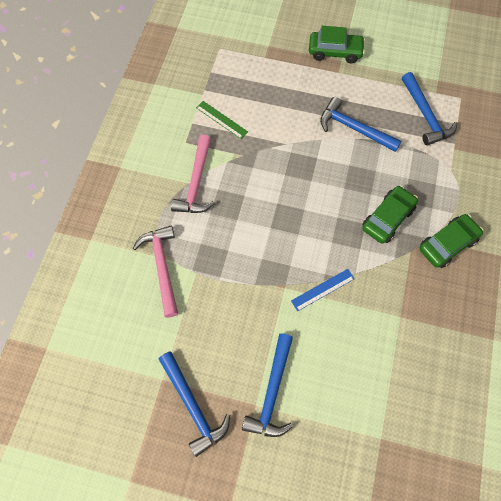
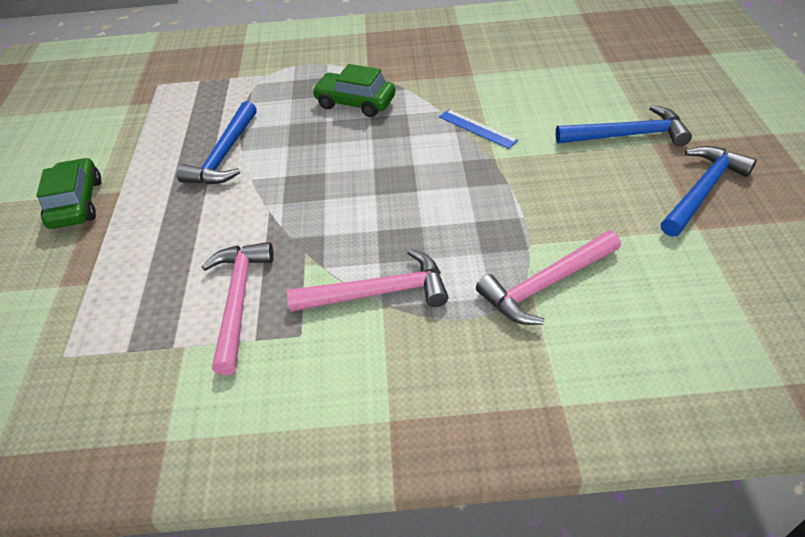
camera: 105 degrees left, 20 degrees down
(221, 119) = (239, 300): green ruler -> pink hammer
(425, 116) = (191, 103): blue hammer -> none
(447, 244) = (369, 61): green car -> none

